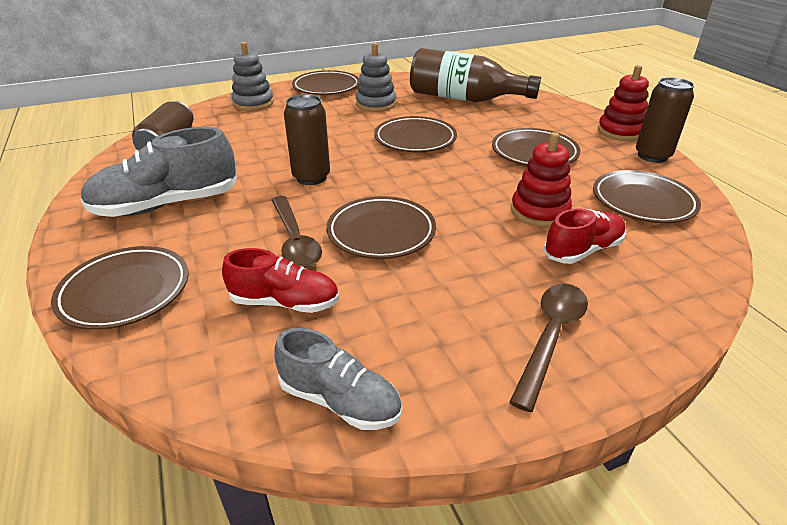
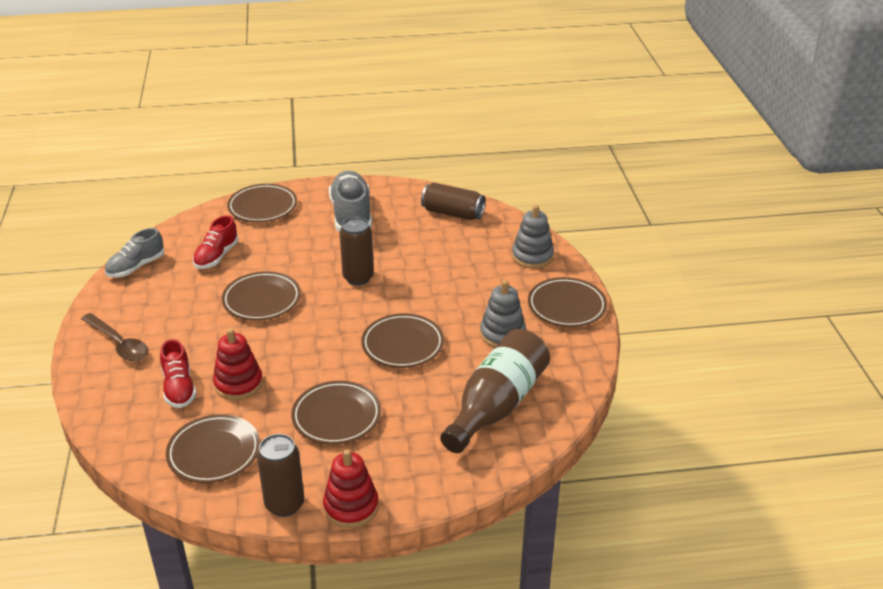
camera: 105 degrees right, 0 degrees up
(295, 240) = (275, 264): brown spoon -> none

